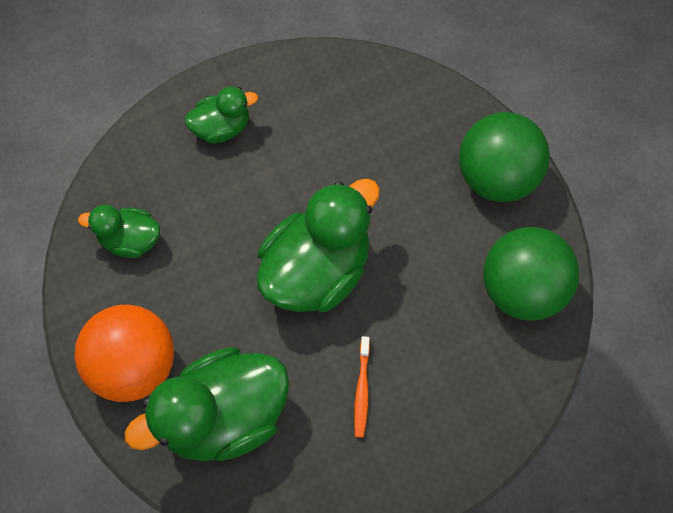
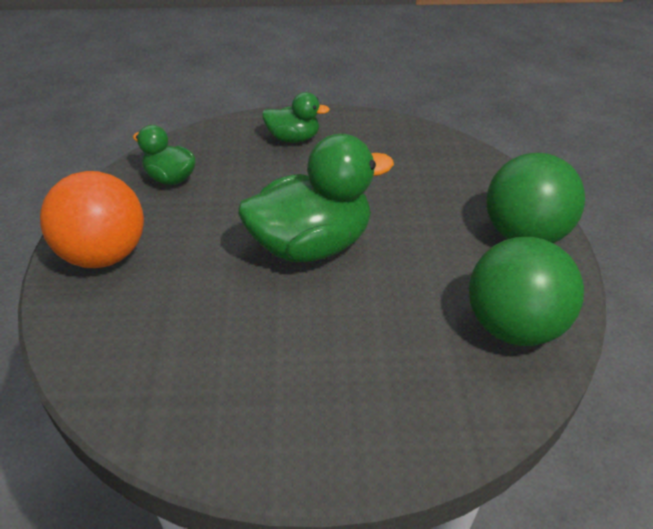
camera: 25 degrees right, 25 degrees down
(224, 415) = (149, 319): green duck -> none
(362, 390) = (295, 349): orange toothbrush -> none

